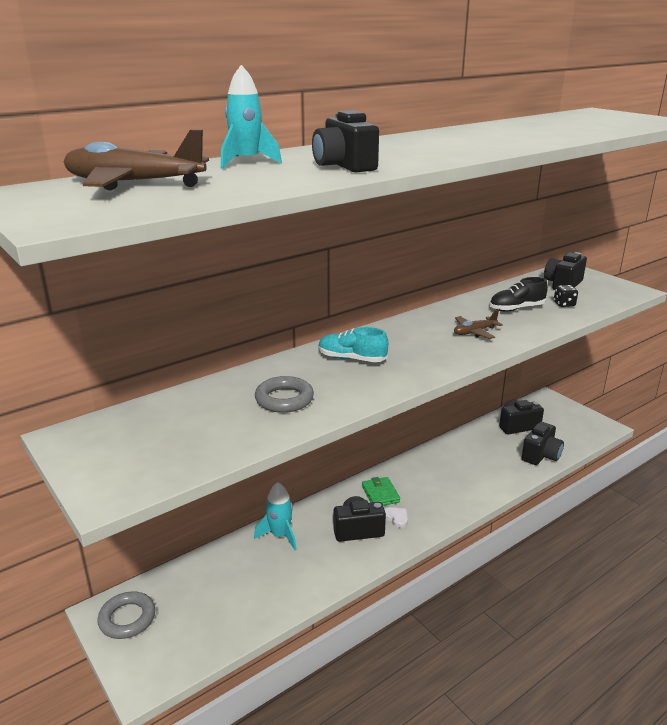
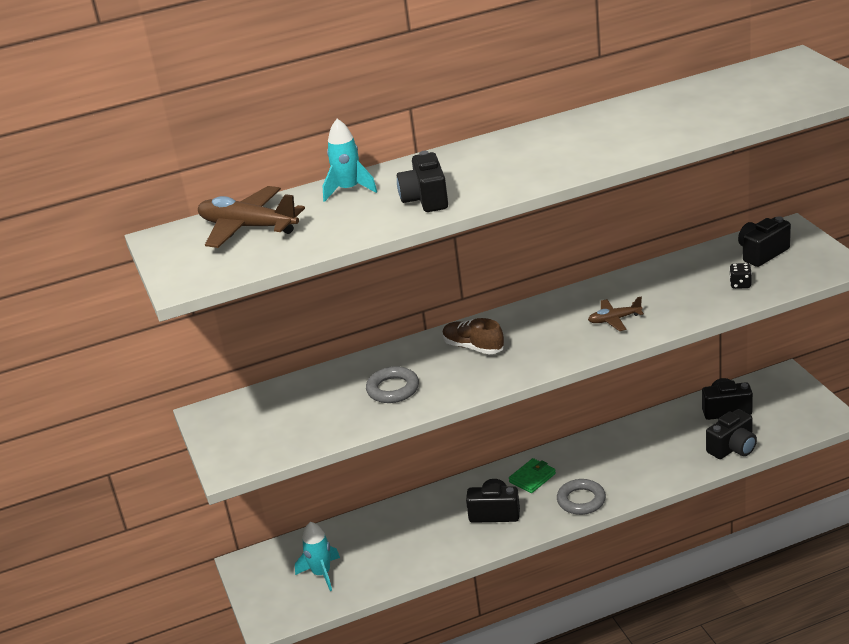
camera: 20 degrees right, 5 degrees up
(127, 618) = (264, 571): grey ring -> grey ring (581, 500)
(280, 535) = (417, 511): turquoise rocket -> turquoise rocket (321, 574)
(352, 359) = (473, 347): turquoise shoe -> brown shoe
(380, 494) = (532, 478): green wallet -> green wallet turned 45 degrees clockwise
(396, 518) = (538, 504): white heart -> none
(516, 308) = (681, 289): black shoe -> none

